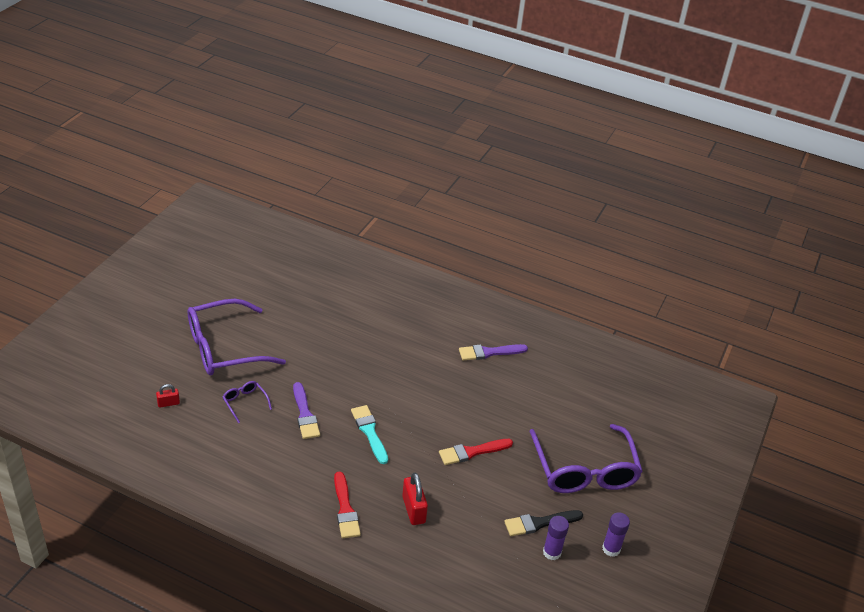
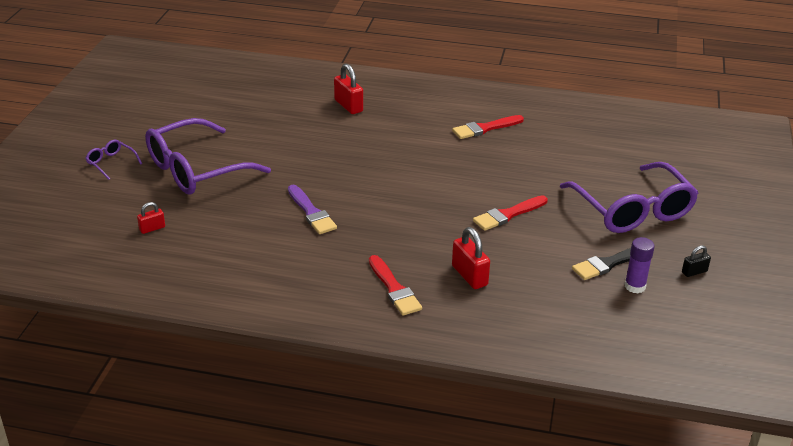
camera: 10 degrees left, 5 degrees down
(245, 402) = (240, 213): purple glasses -> purple glasses (111, 163)
(369, 432) = (389, 216): turquoise brush -> none
(378, 303) = (348, 106): none -> red padlock
(489, 352) = (485, 128): purple brush -> red brush
(611, 549) = (694, 272): purple glue stick -> black padlock

